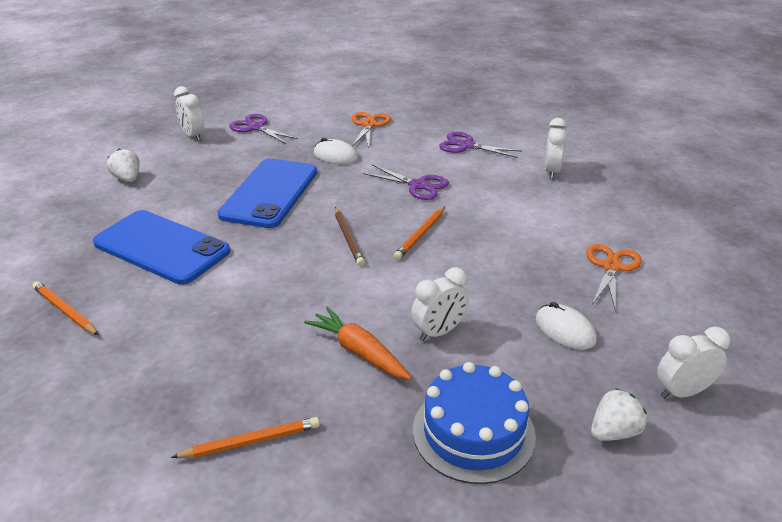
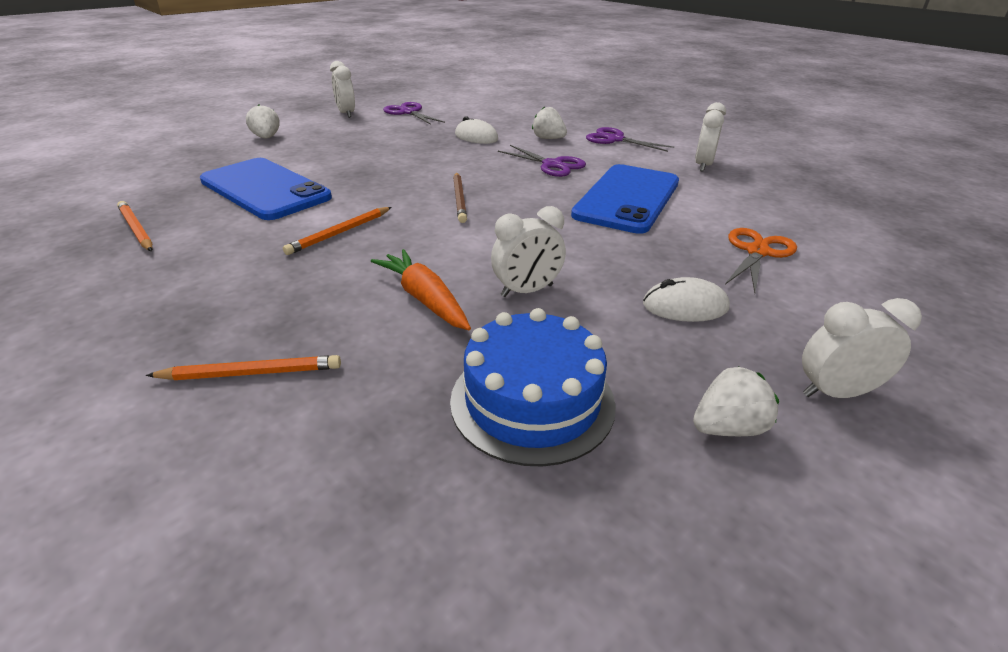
camera: 10 degrees right, 0 degrees up
(269, 193) = (396, 158): blue phone -> blue phone (627, 198)
(369, 125) = (520, 118): orange scissors -> none
(404, 151) = (548, 139): none -> white strawberry
(420, 235) = (539, 203): orange pencil -> orange pencil (340, 233)
(565, 330) = (685, 306): white mouse -> white mouse turned 60 degrees counterclockwise

